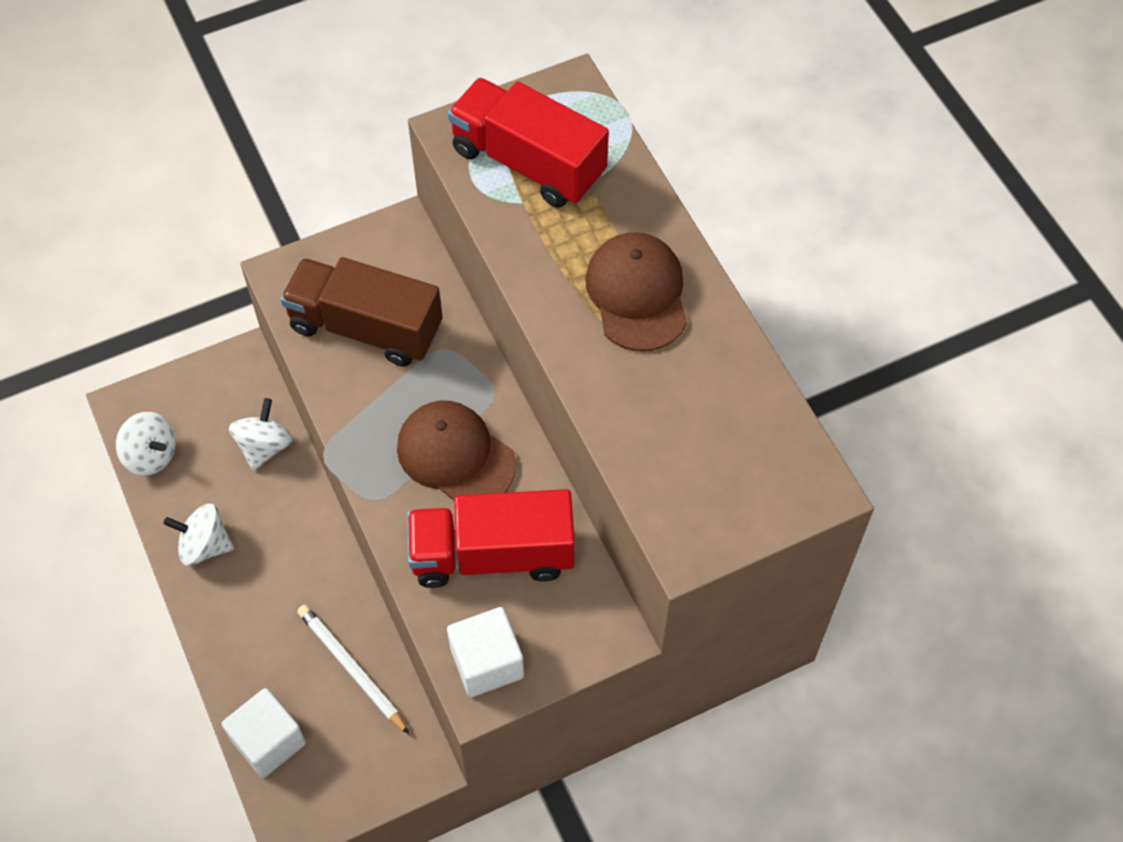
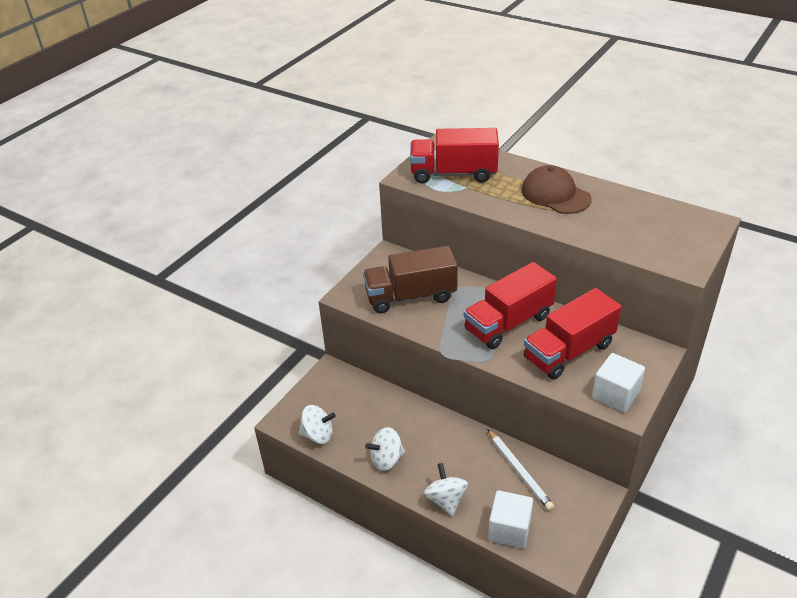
camera: 30 degrees left, 20 degrees down
(264, 446) = (377, 400): white spinning top -> white spinning top (446, 500)
(352, 669) = (519, 471): white pencil -> white pencil turned 135 degrees counterclockwise
(455, 455) = (508, 323): brown cap -> red truck

